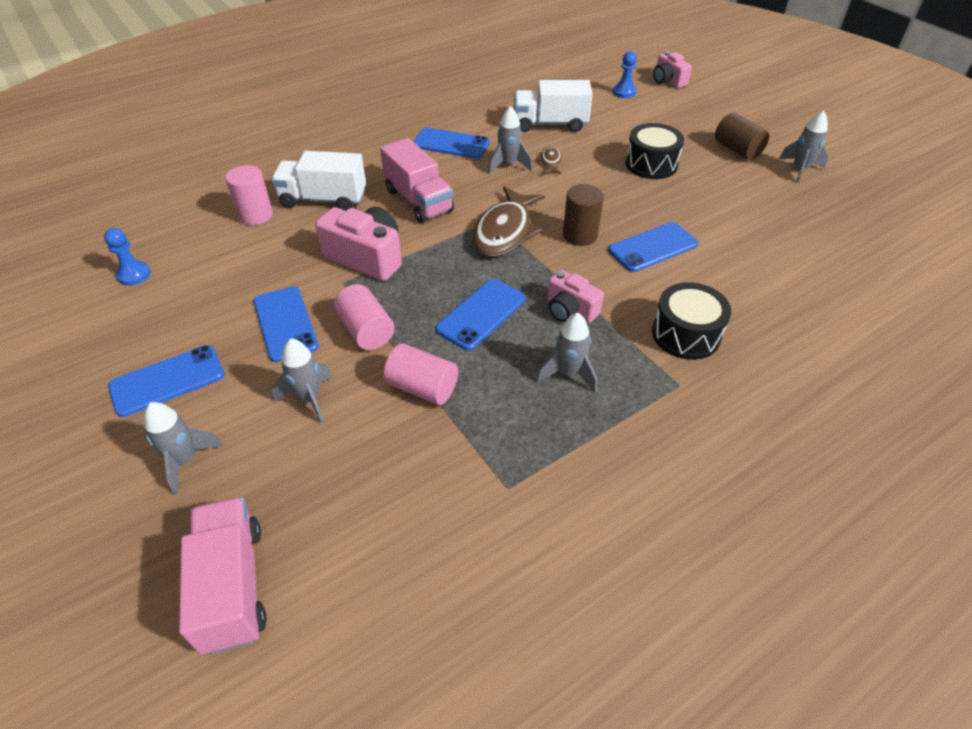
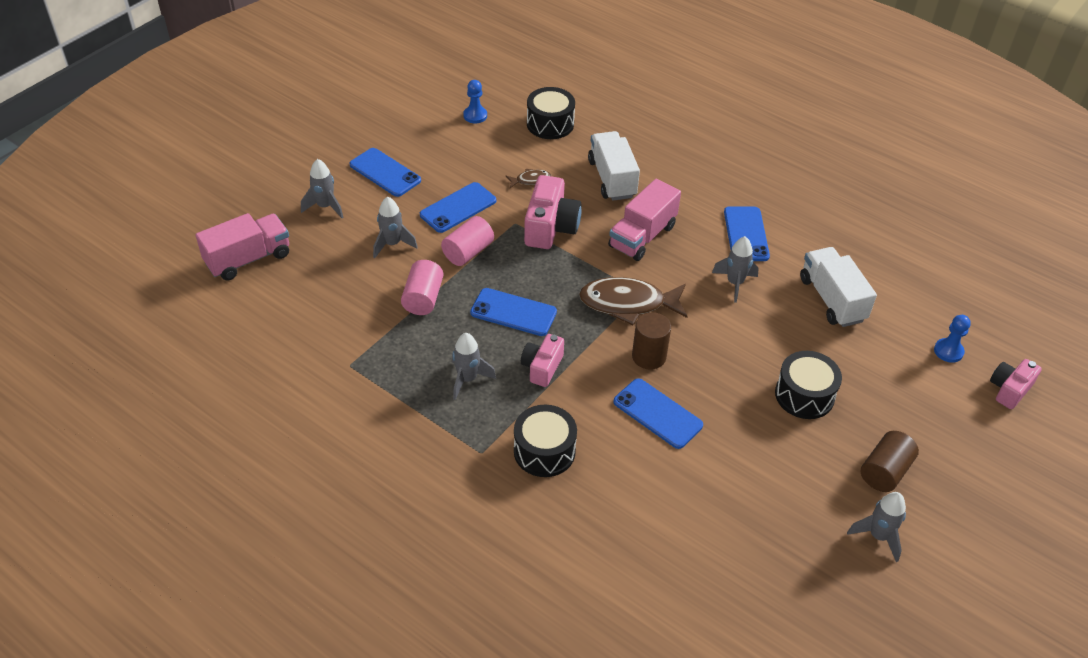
camera: 70 degrees right, 0 degrees up
(203, 221) = (550, 124): none -> black drum
(255, 215) = (571, 148): pink cylinder -> none
(550, 162) = (759, 313): brown fish -> brown fish (530, 180)

